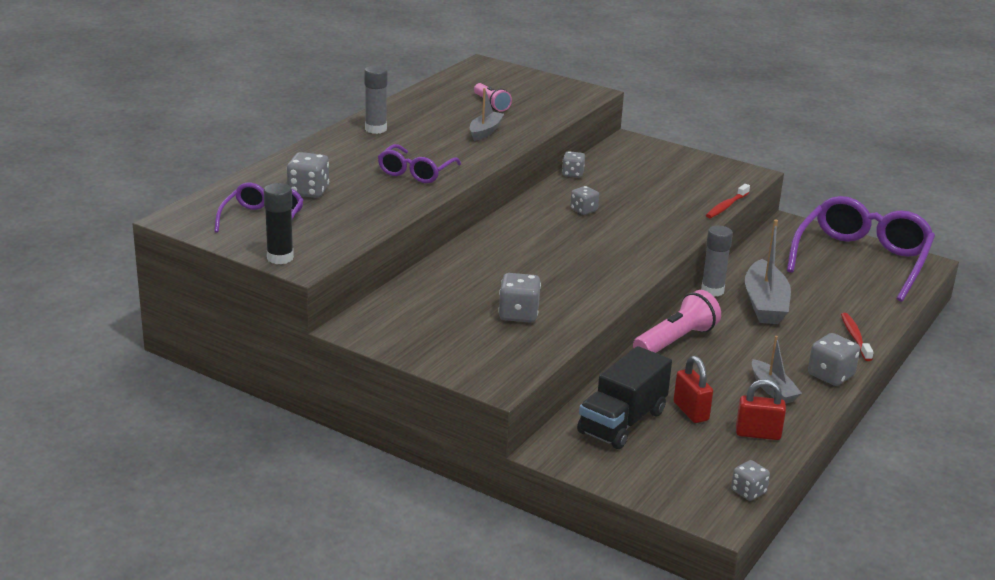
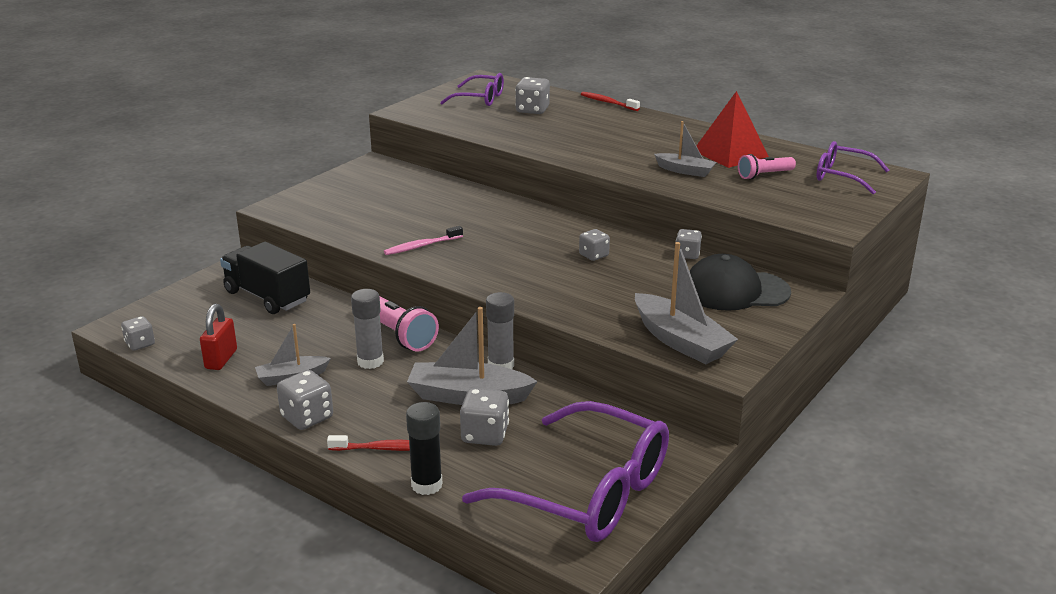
camera: 95 degrees right, 0 degrees up
(280, 258) = (414, 105): black glue stick -> black glue stick (426, 485)
(376, 129) = (674, 129): grey glue stick -> grey glue stick (370, 361)
(416, 172) = (576, 143): purple glasses -> purple glasses (842, 176)
(439, 112) = (730, 153): none -> red pyramid
(518, 314) = (380, 218): grey dice -> grey dice (485, 434)
(583, 289) = (421, 246): none -> pink toothbrush
(633, 162) = (735, 291): none -> black cap
(690, 411) = (271, 329): red padlock -> none
(720, 185) = (680, 341): none -> grey boat
(726, 206) = (618, 338): red toothbrush -> red toothbrush (608, 102)

